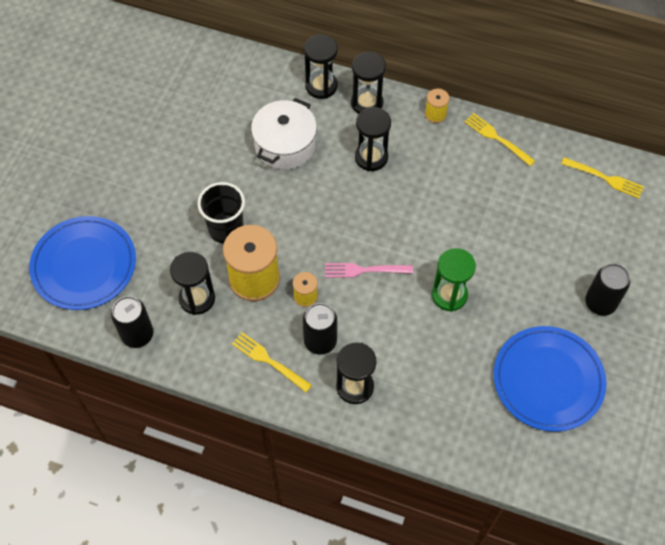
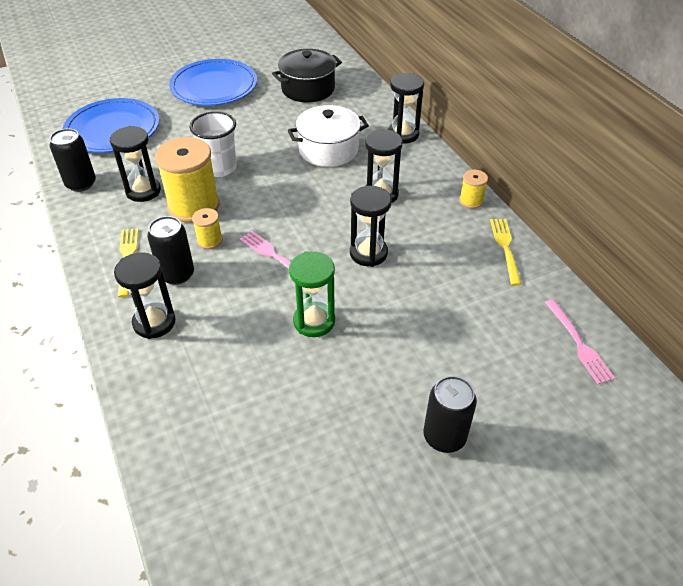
camera: 45 degrees right, 15 degrees down
(189, 93) = (308, 89): none -> black pot
(226, 229) = (220, 168): black cup -> white cup
(367, 103) = (424, 162): black hourglass -> black hourglass (368, 253)
(548, 380) = (308, 455): blue plate -> blue plate (214, 87)
(605, 178) = (579, 344): yellow fork -> pink fork

